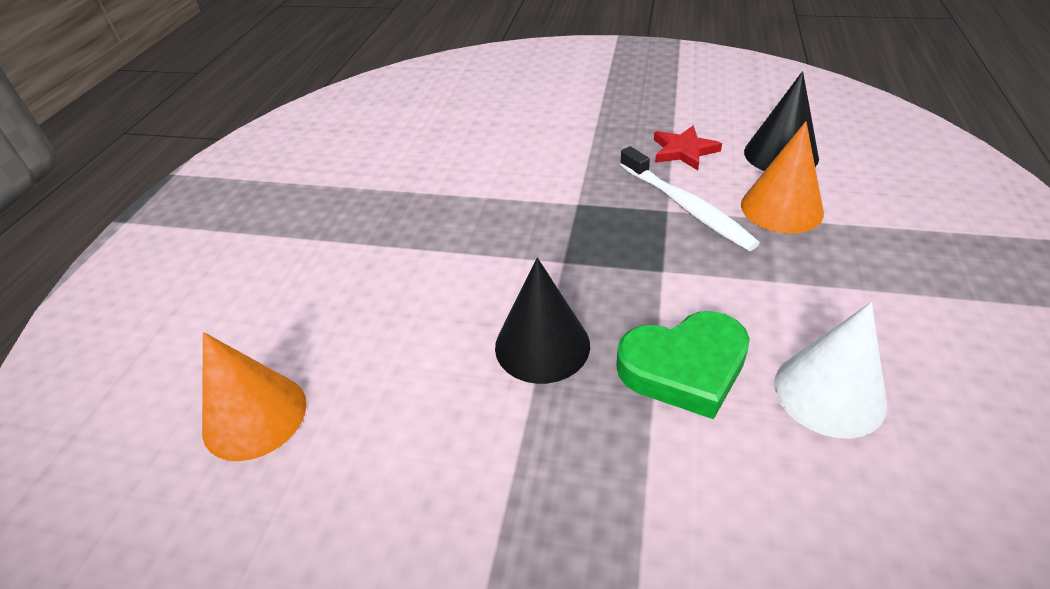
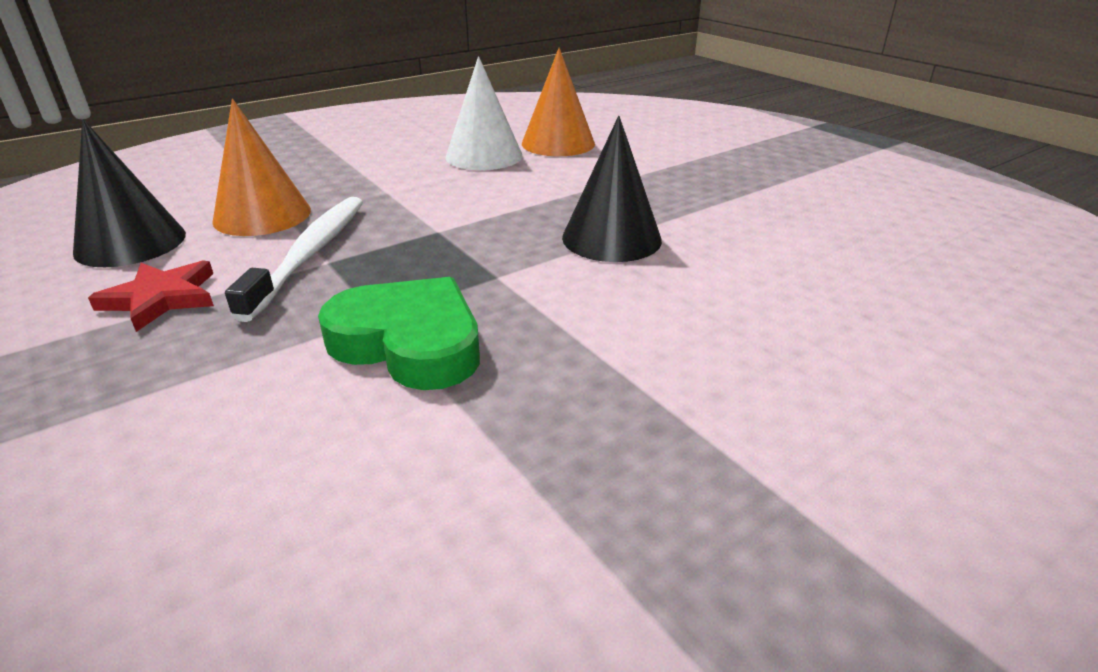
camera: 140 degrees left, 10 degrees down
(254, 416) = (934, 312): orange cone -> orange cone (558, 143)
(684, 368) = (536, 190): green heart -> green heart (409, 343)

